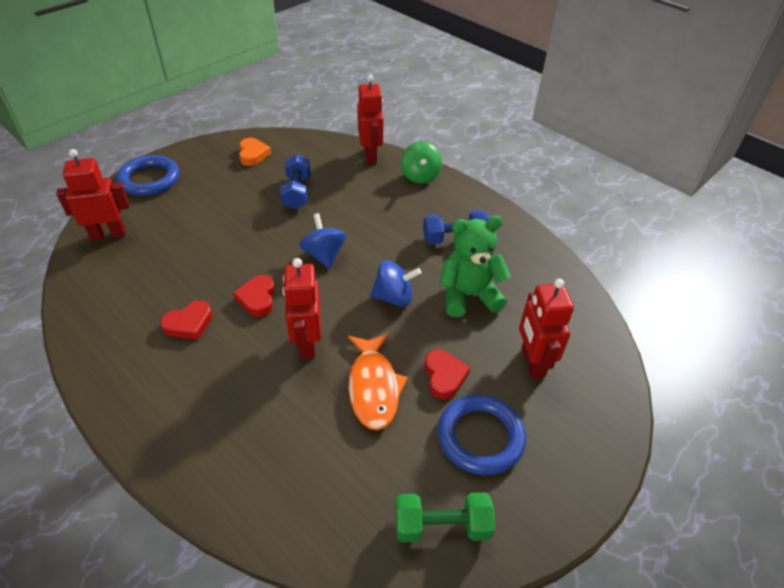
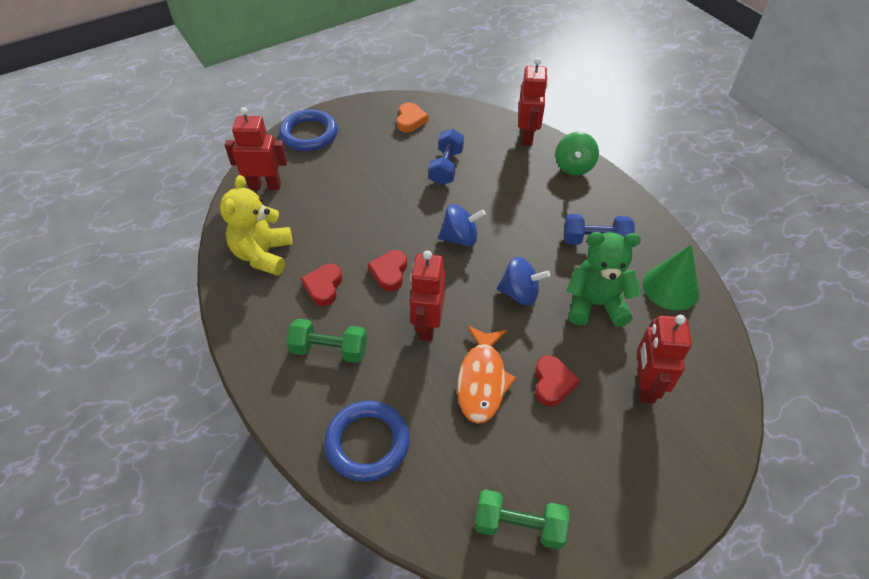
camera: 15 degrees right, 5 degrees up
(116, 302) = (263, 255): none -> yellow teddy bear
(189, 324) = (324, 287): red heart -> red heart turned 120 degrees clockwise
(206, 386) = (329, 350): none -> green dumbbell
(324, 255) = (460, 238): blue spinning top -> blue spinning top turned 90 degrees clockwise
(480, 437) = (575, 450): blue ring -> blue ring (367, 443)
(534, 269) = (670, 287): none -> green cone

